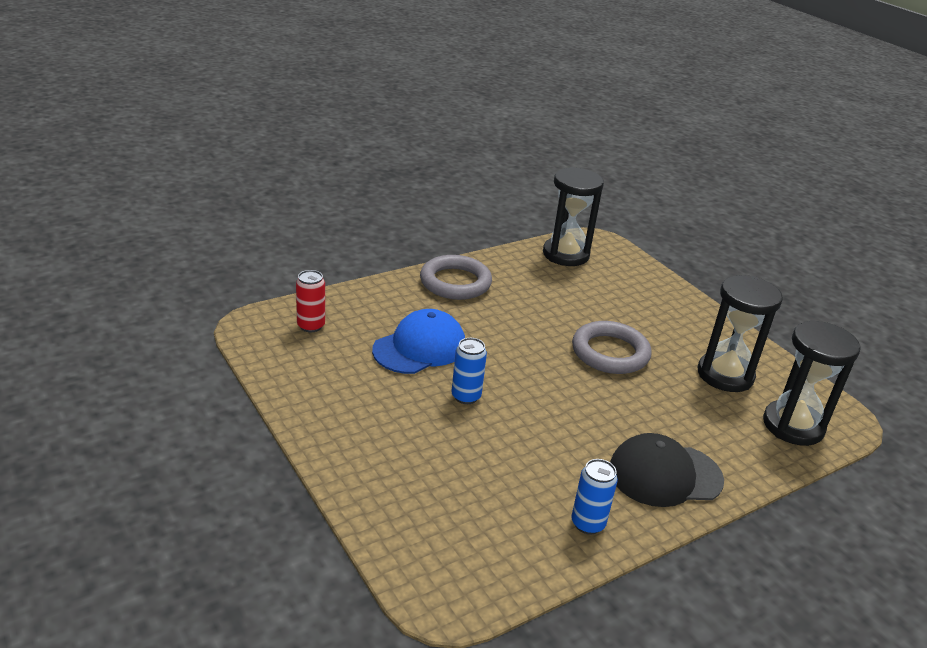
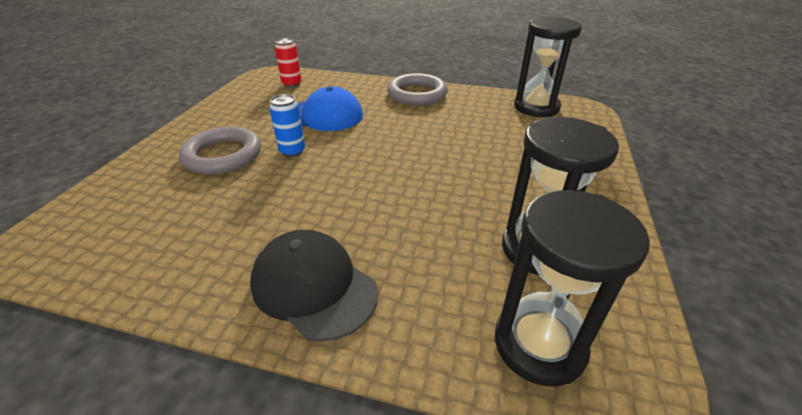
camera: 50 degrees right, 5 degrees up
(588, 523) = (187, 274): blue can -> none
(610, 352) = (450, 177): grey ring -> grey ring (223, 155)

